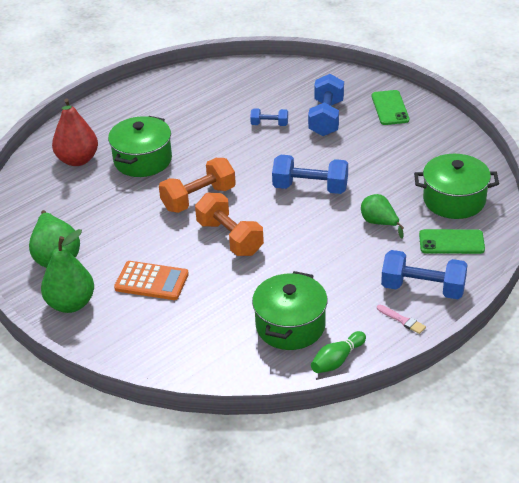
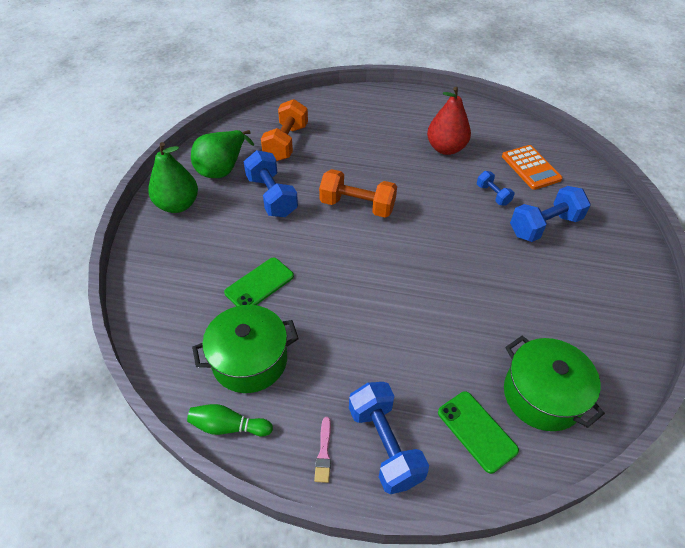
camera: 50 degrees right, 10 degrees up
(77, 160) = (336, 119): red pear -> red pear (445, 148)
(143, 160) = (370, 150): green pot -> none
(151, 281) = (236, 235): orange calculator -> orange calculator (530, 168)
(230, 238) = (328, 252): orange dumbbell -> orange dumbbell (286, 143)
(310, 188) = (442, 269): blue dumbbell -> blue dumbbell (272, 196)
(379, 223) = (445, 349): green pear -> none
(390, 108) = (613, 262): green phone -> green phone (259, 284)

